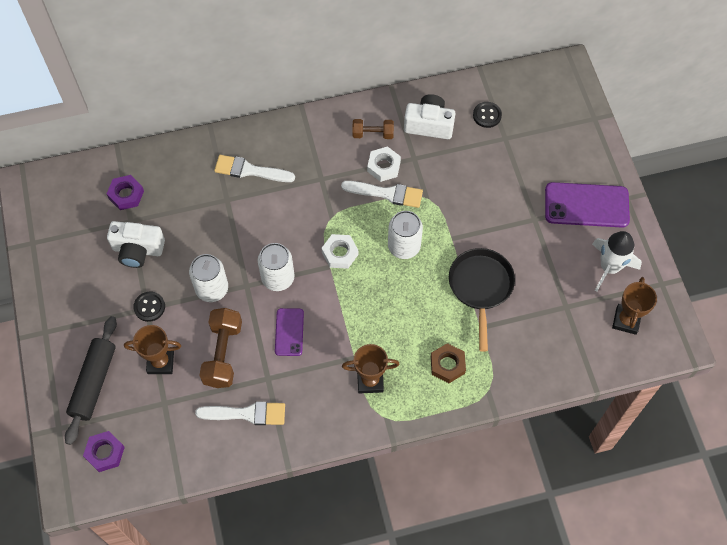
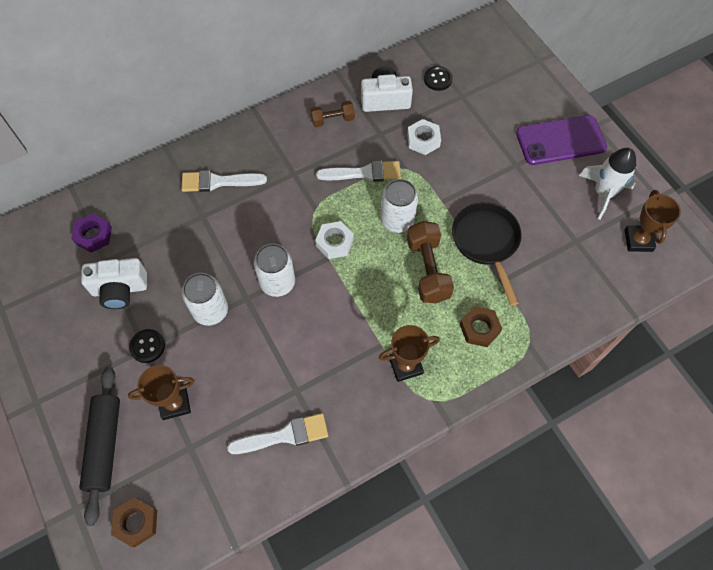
camera: 15 degrees left, 0 degrees up
(105, 453) = (136, 522): purple nut -> brown nut
(223, 354) = (241, 376): brown dumbbell -> brown dumbbell (427, 270)
(289, 332) = (305, 335): purple phone -> none
(384, 166) = (353, 148): white nut -> white nut (423, 140)

